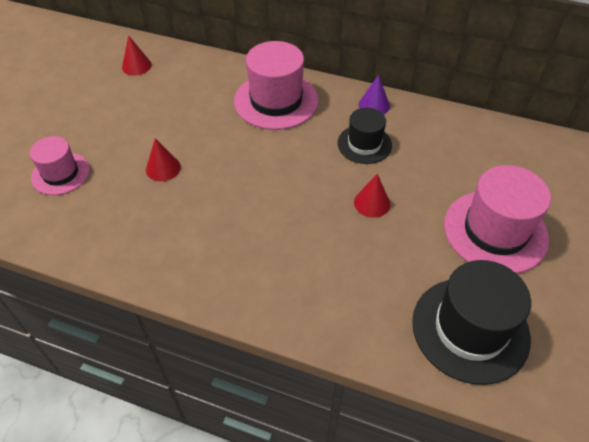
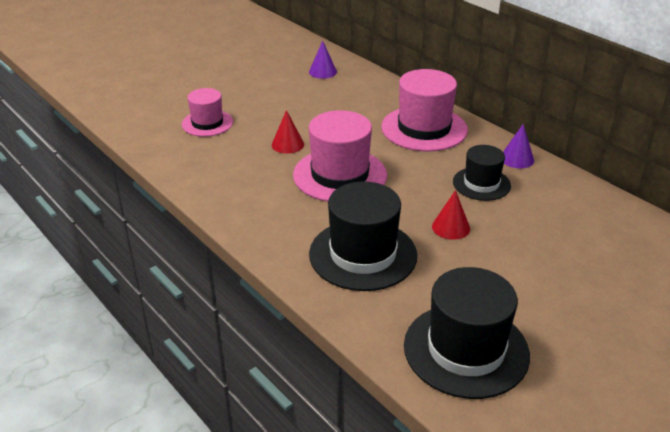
camera: 30 degrees right, 15 degrees down
(136, 66) = (322, 72): red cone -> purple cone
(320, 268) = (363, 254): none -> black hat
(495, 231) = (559, 291): pink hat -> pink hat (340, 175)

